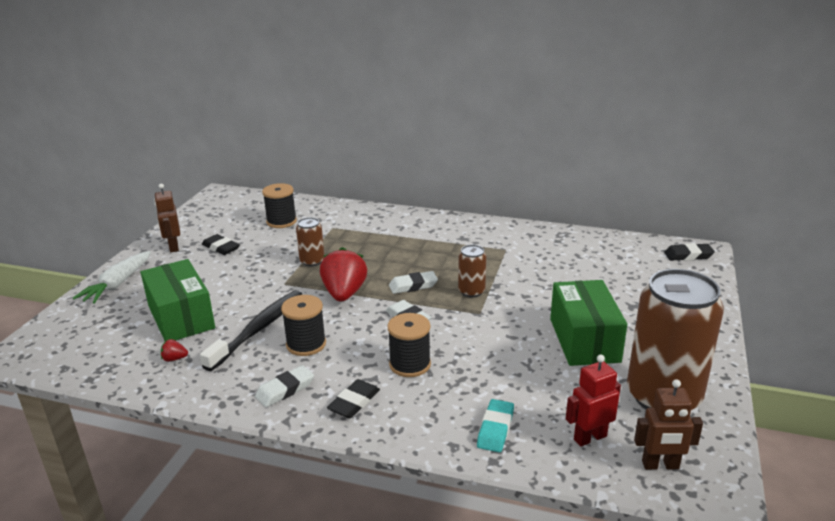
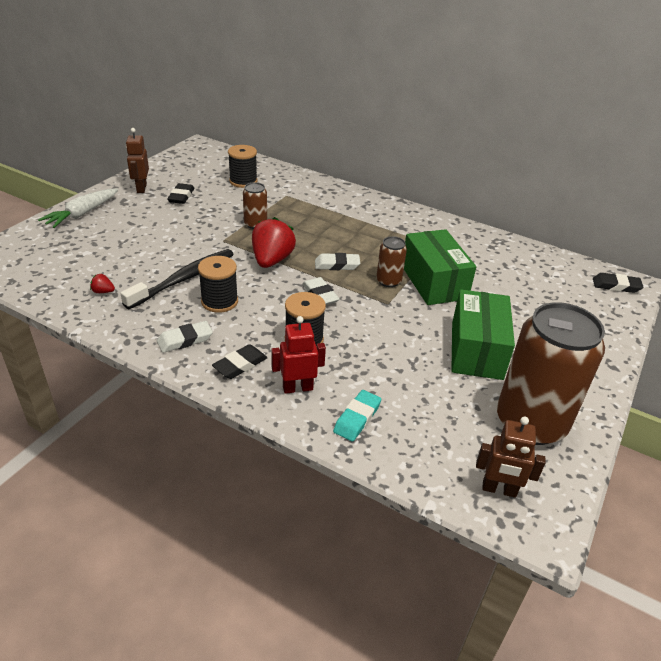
camera: 10 degrees right, 10 degrees up
(181, 317) = (123, 254): green box -> green box (434, 282)
(221, 248) = (181, 196): black eraser -> black eraser turned 45 degrees clockwise
(589, 437) = (442, 446): red robot -> red robot (297, 388)

